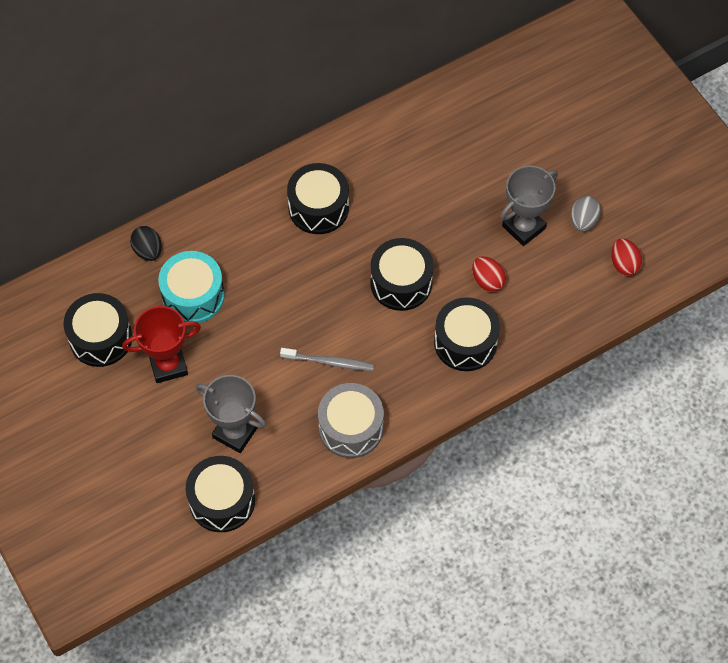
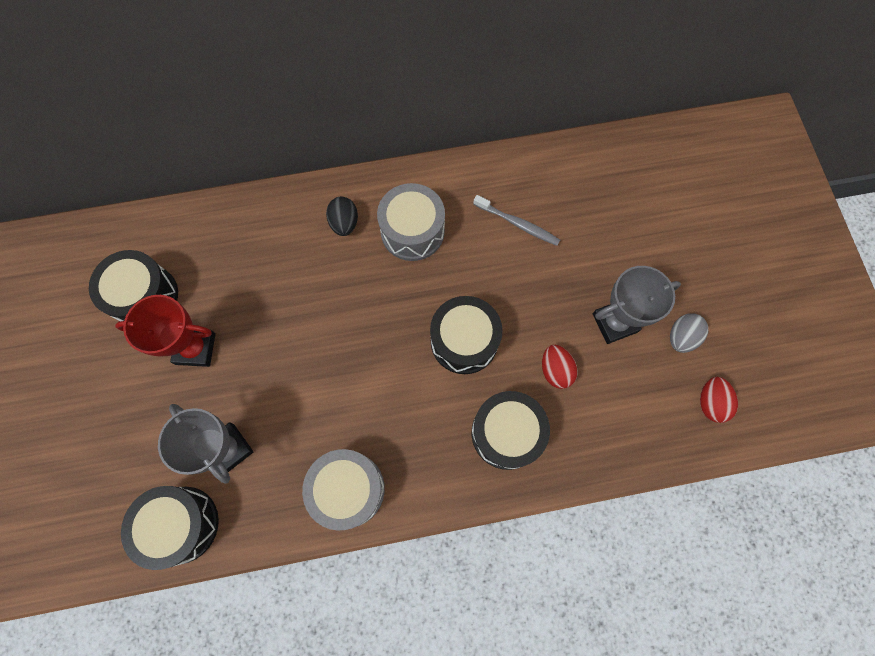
camera: 20 degrees right, 10 degrees up
(148, 250) = (230, 220): black egg -> black egg (344, 223)
(193, 296) = (252, 282): turquoise drum -> none
(318, 208) = (412, 231): black drum -> grey drum
(329, 362) = (356, 404): grey toothbrush -> grey toothbrush (517, 224)

